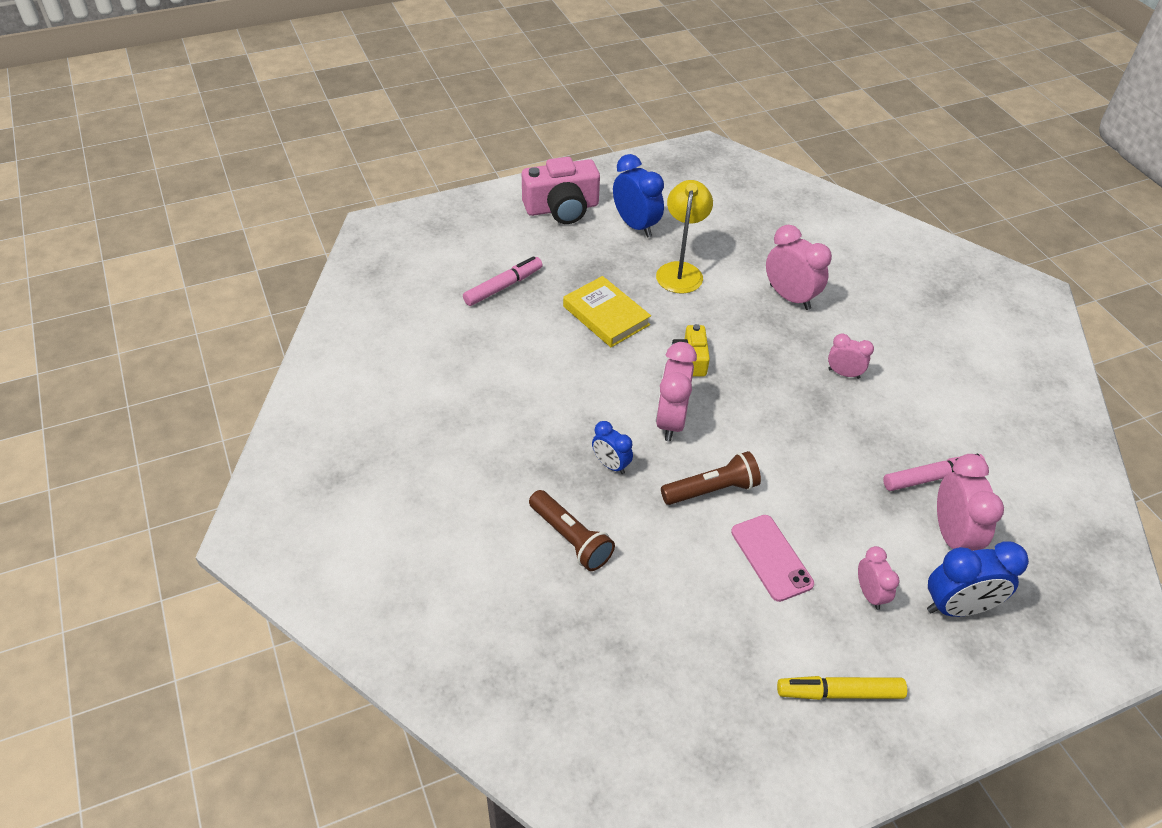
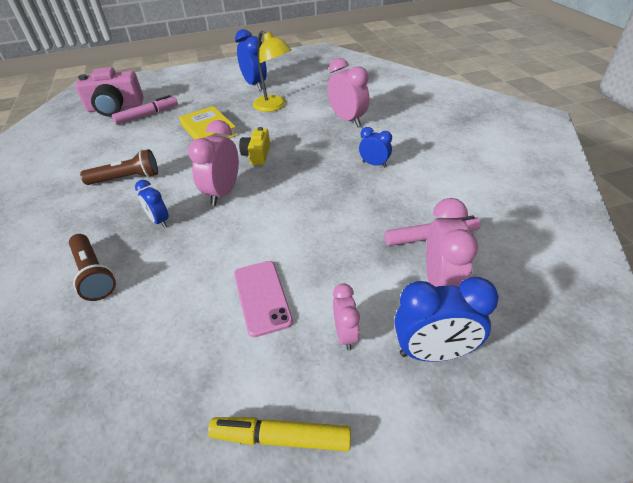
camera: 10 degrees right, 5 degrees down
(562, 208) = (211, 77): pink camera -> pink camera (115, 108)
(680, 271) = (274, 106): yellow lamp -> yellow lamp turned 120 degrees clockwise
(711, 490) = (233, 241): brown flashlight -> brown flashlight (126, 178)
(844, 373) = (374, 164): pink clock -> blue clock

